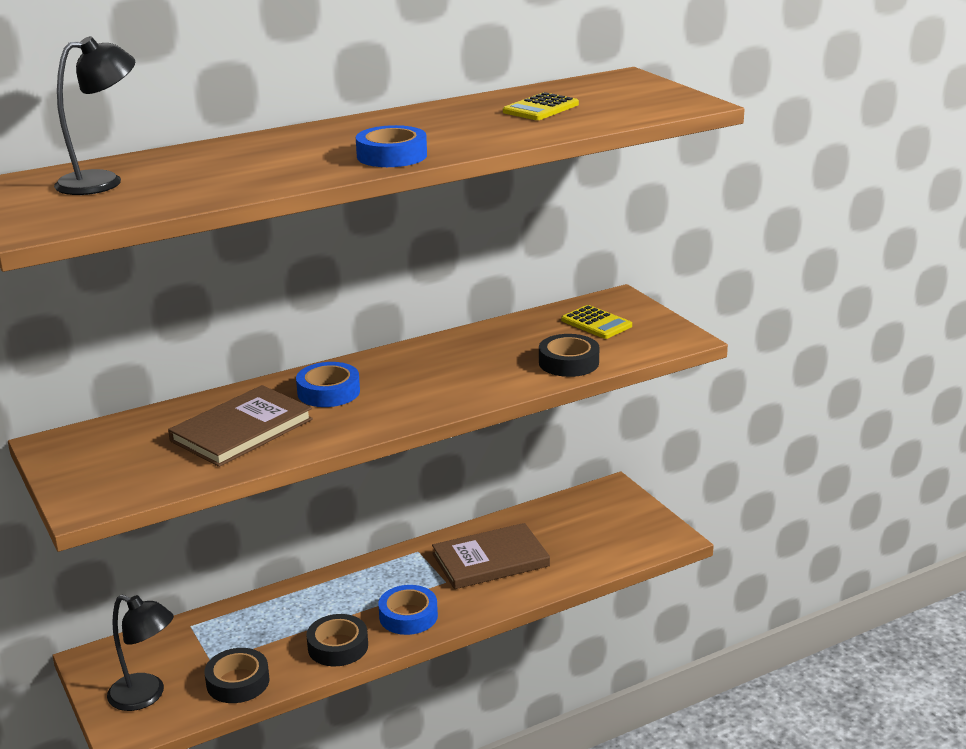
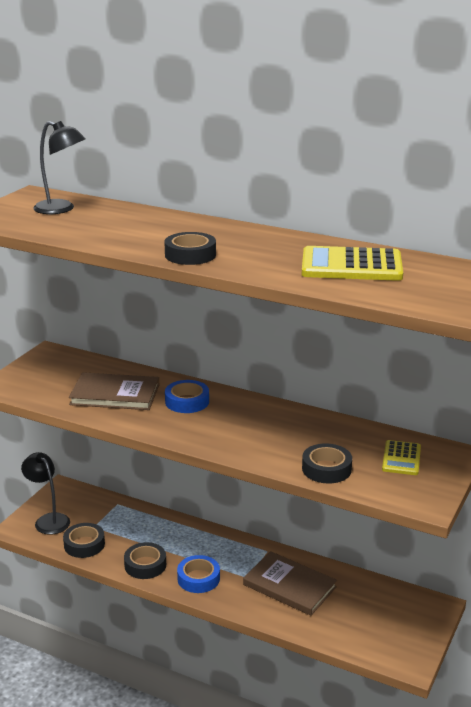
camera: 55 degrees right, 0 degrees up
(146, 696) = (48, 520): black lamp -> black lamp turned 150 degrees clockwise
(392, 156) = (190, 255): blue tape -> black tape
(541, 108) = (351, 266): yellow calculator -> yellow calculator, size x1.72

